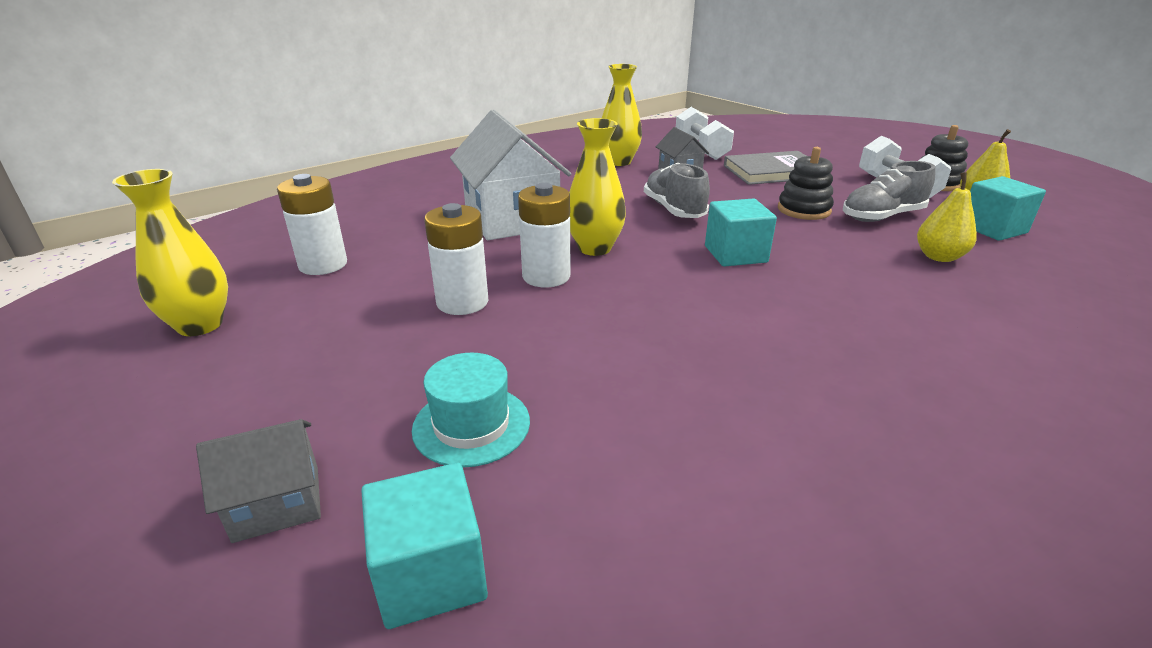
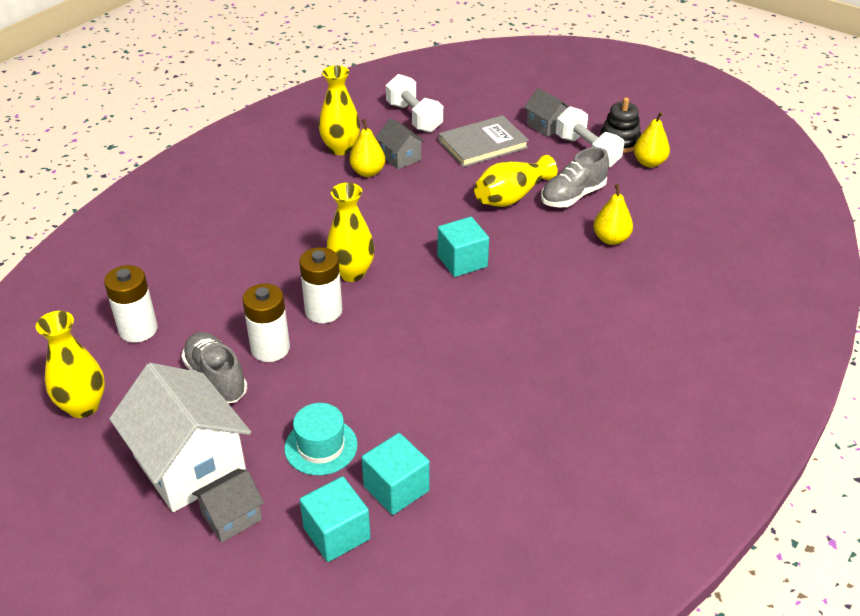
camera: 15 degrees left, 10 degrees up
(511, 219) = (270, 248): white house -> white house (189, 464)
(641, 178) = (368, 172): none -> yellow pear
(674, 210) = (405, 213): grey shoe -> grey shoe (216, 379)
(803, 210) = (511, 197): black stacking toy -> yellow vase
(846, 166) = (546, 126): none -> grey house
(992, 229) = (654, 198): turquoise cube -> turquoise cube (396, 488)

